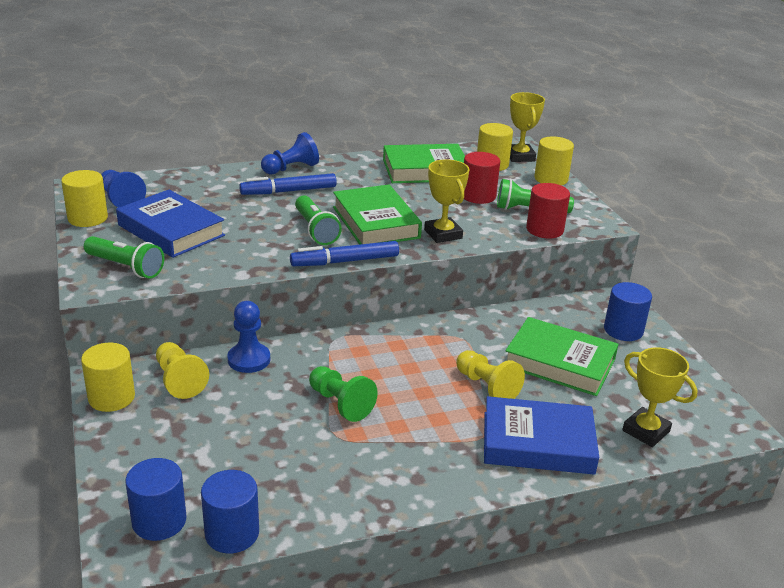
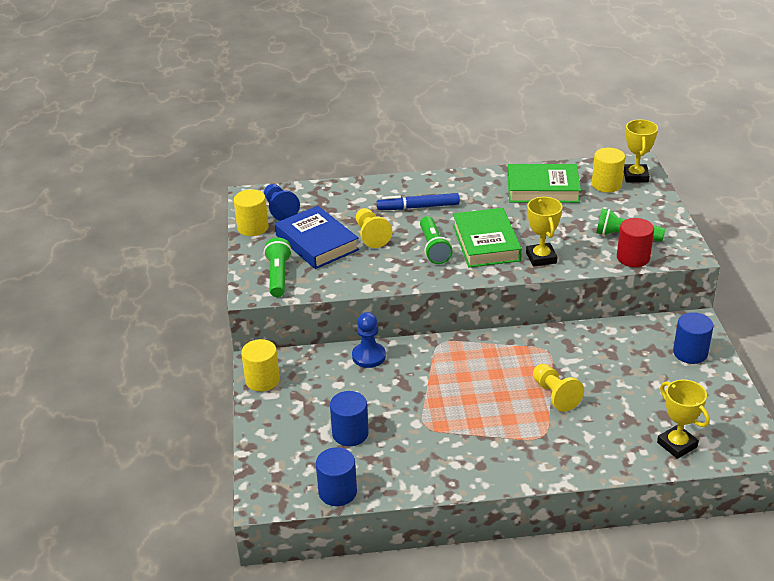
camera: 15 degrees right, 5 degrees up
(125, 267) = (278, 276): green flashlight -> green flashlight turned 135 degrees counterclockwise
(159, 521) = (288, 478): blue cylinder -> blue cylinder (350, 433)
(179, 380) = (313, 370): yellow pawn -> yellow pawn (371, 235)
(291, 168) = (424, 183): blue pawn -> none
(340, 403) = (434, 400): green pawn -> none
(345, 261) = (452, 280): blue marker -> none
(478, 196) = (583, 219): red cylinder -> none
(537, 443) = (583, 446): blue book -> none
(551, 179) = (657, 203): yellow cylinder -> none
(559, 362) = (623, 379): green book -> none

